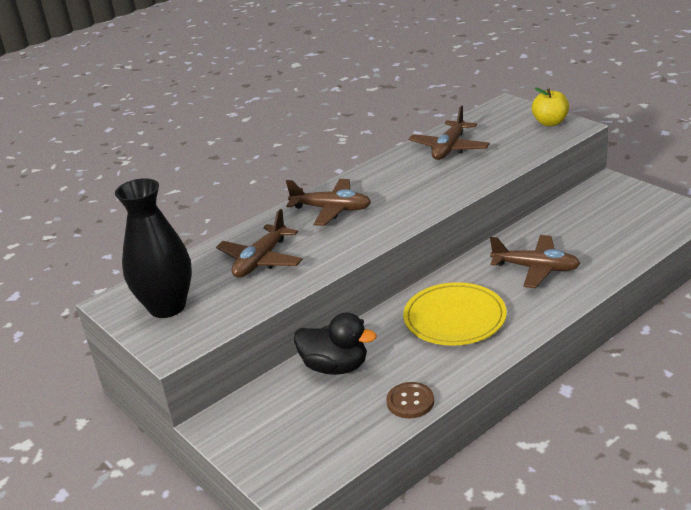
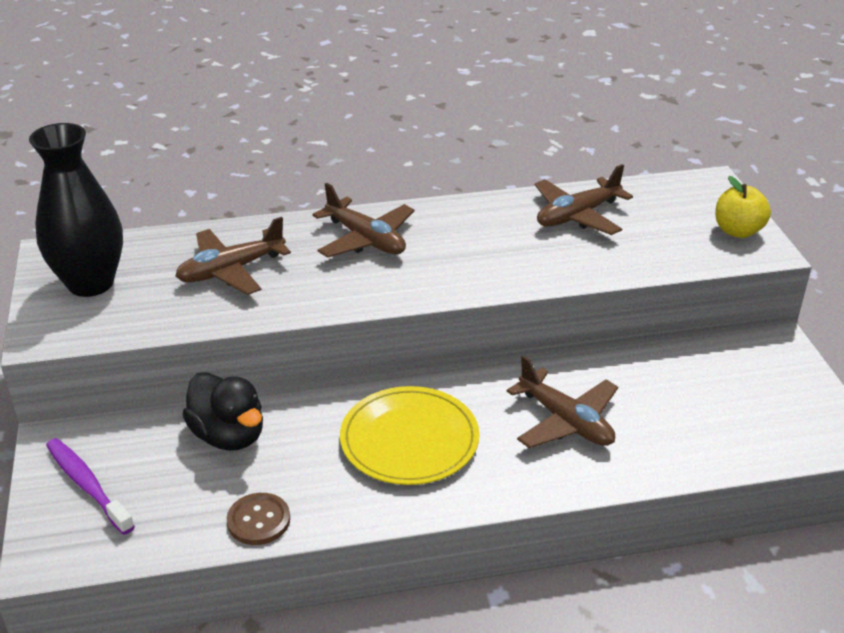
camera: 25 degrees right, 5 degrees up
(271, 437) = (88, 485): none -> purple toothbrush

